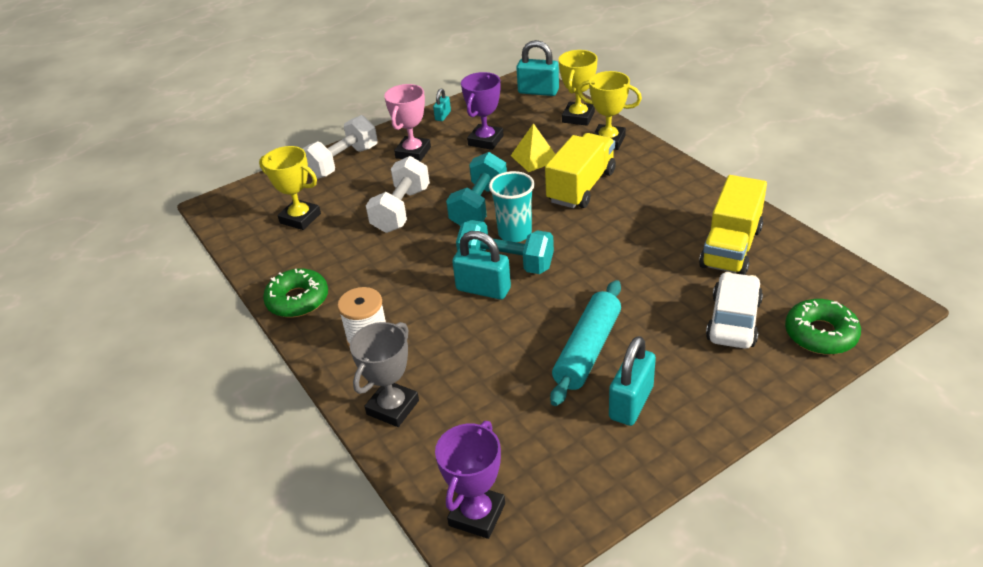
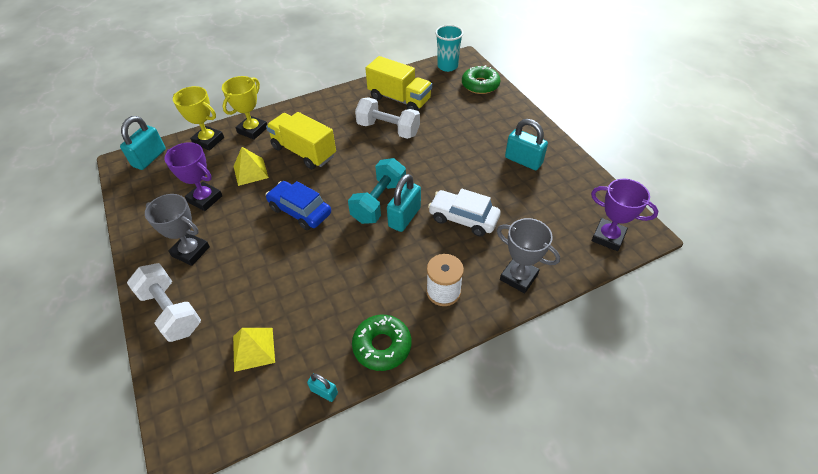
camera: 85 degrees left, 10 degrees up
(300, 218) = (253, 349): yellow trophy -> yellow pyramid
(401, 210) = (280, 264): white dumbbell -> white dumbbell (388, 129)
(413, 152) = (191, 251): pink trophy -> grey trophy
(443, 116) = (141, 225): turquoise padlock -> turquoise padlock (324, 392)
(479, 206) = (300, 211): turquoise dumbbell -> blue car
(515, 233) = (345, 193): turquoise cup -> turquoise cup (447, 66)
(587, 350) = (477, 172): turquoise rolling pin -> none
(733, 320) = (463, 111): white car -> white car (463, 218)

